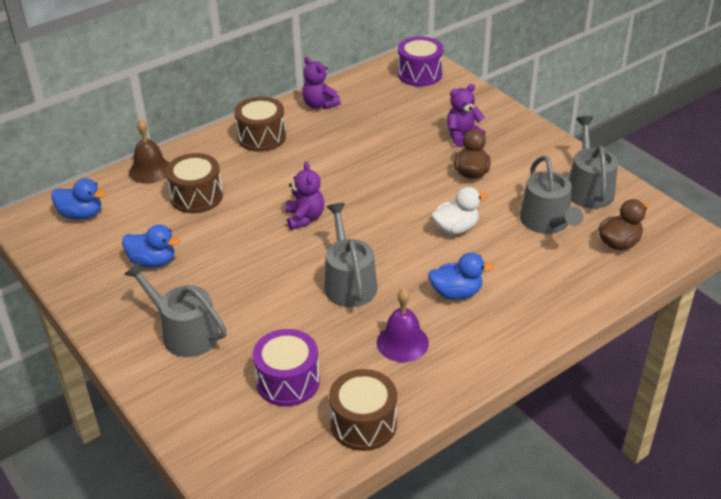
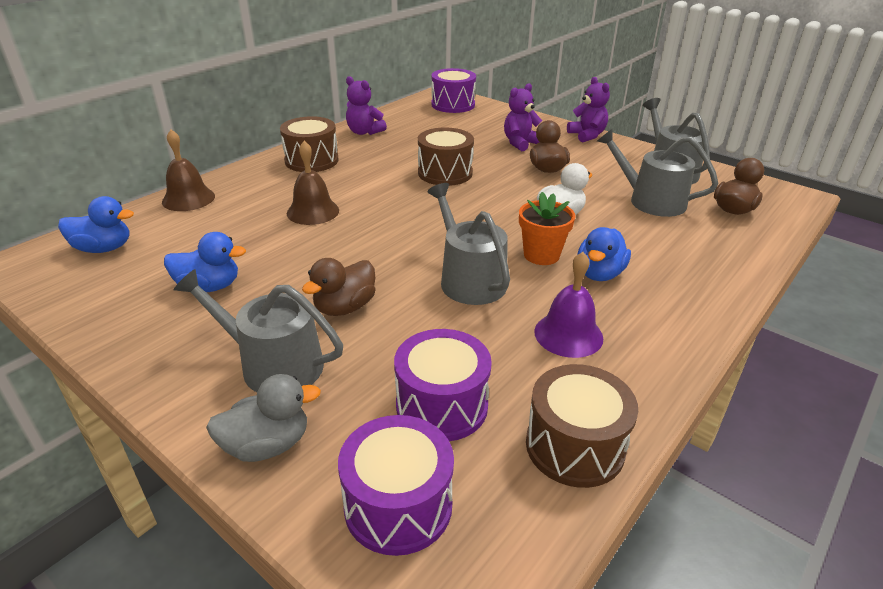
camera: 15 degrees left, 5 degrees down
(169, 389) = (267, 445): none -> grey duck
(196, 196) = (251, 217): brown drum -> brown drum (445, 173)
(237, 439) = (398, 505): none -> purple drum
(246, 294) = (344, 307): none -> brown duck
(247, 197) = (313, 211): none -> brown bell
(305, 218) = (388, 223): purple teddy bear -> purple teddy bear (587, 135)
(418, 268) = (541, 255): none -> orange flower pot
(456, 293) = (599, 274): blue duck -> blue duck turned 135 degrees clockwise
(547, 222) = (650, 201): grey watering can -> grey watering can turned 150 degrees clockwise

